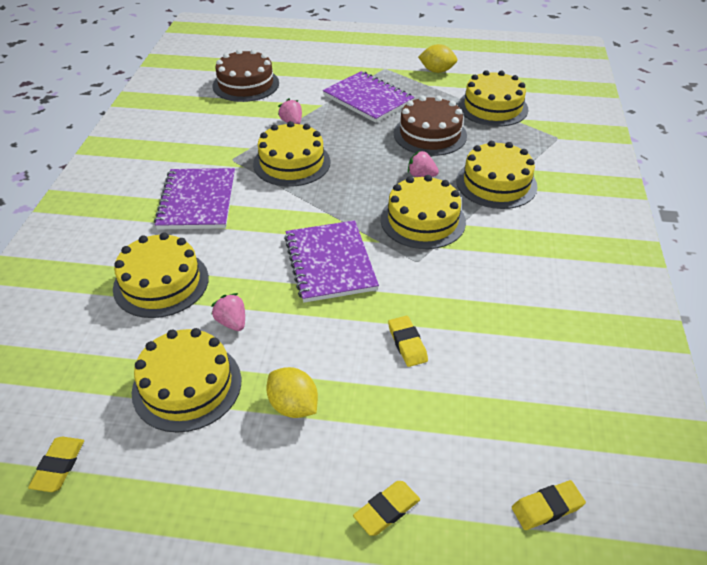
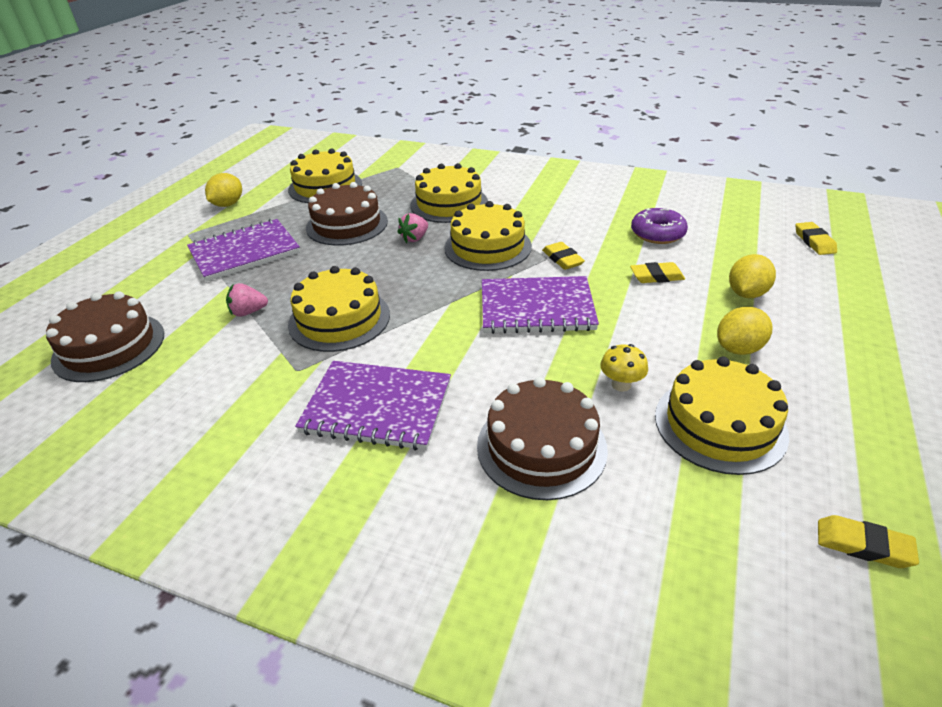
camera: 75 degrees left, 5 degrees down
(161, 283) = (541, 447): yellow cake -> brown cake
(232, 322) = (621, 384): pink strawberry -> yellow mushroom
(386, 510) = (840, 308): yellow eraser -> yellow eraser (562, 259)
(394, 420) = (746, 293): none -> yellow lemon
(501, 344) = (657, 233): none -> purple donut

